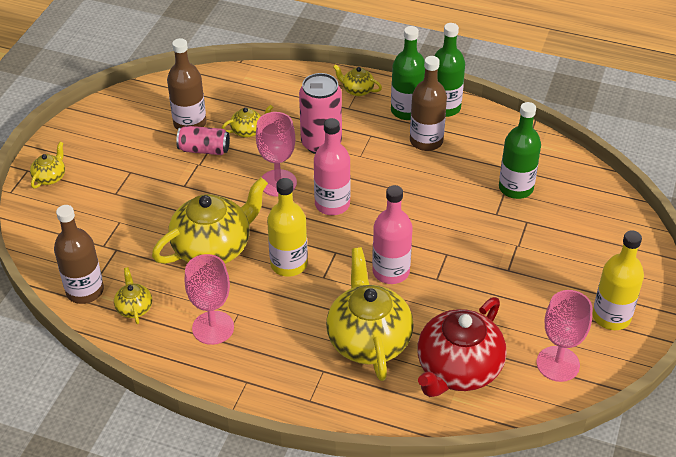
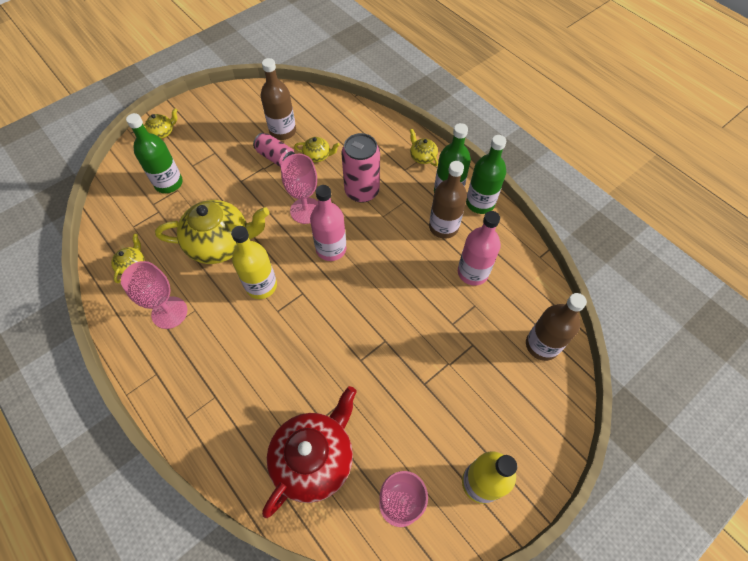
camera: 30 degrees right, 15 degrees up
(85, 291) = (114, 235): brown bottle -> brown bottle (542, 345)
(368, 339) = (268, 387): yellow teapot -> none
(391, 271) = (330, 333): pink bottle -> pink bottle (472, 272)
(458, 369) = (314, 458): red teapot -> red teapot turned 150 degrees clockwise
(516, 188) = (486, 307): green bottle -> green bottle (168, 183)

